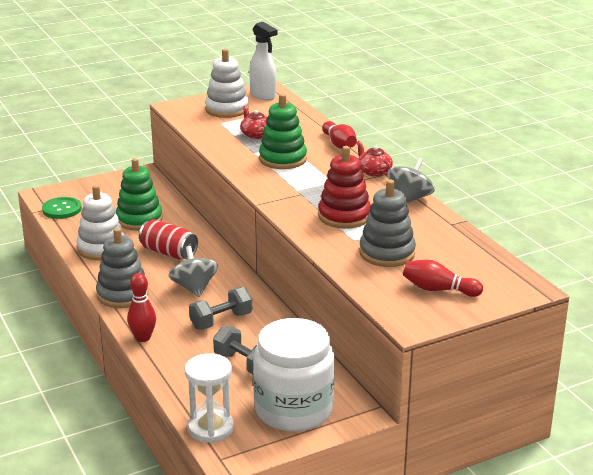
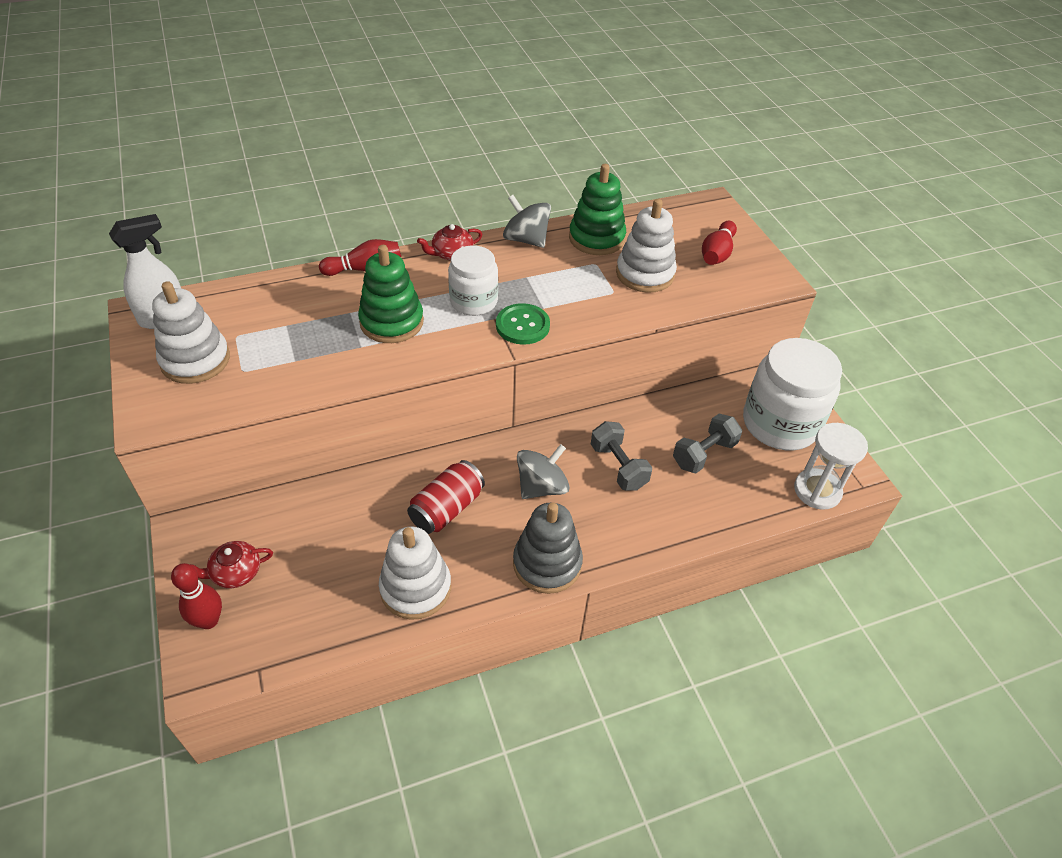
camera: 85 degrees left, 20 degrees up
(62, 209) = (269, 645): green button -> green button (522, 325)
(139, 219) = (341, 539): green stacking toy -> green stacking toy (596, 238)
(143, 338) = (650, 544): red bowling pin -> red bowling pin (208, 620)
(194, 288) = (541, 487): grey spinning top -> grey spinning top turned 150 degrees clockwise
(256, 135) = (303, 339): red teapot -> red teapot (235, 572)
(317, 184) = (473, 301): none -> white jar
(344, 216) = (559, 291): red stacking toy -> none
(387, 253) = (645, 274): grey stacking toy -> white stacking toy

